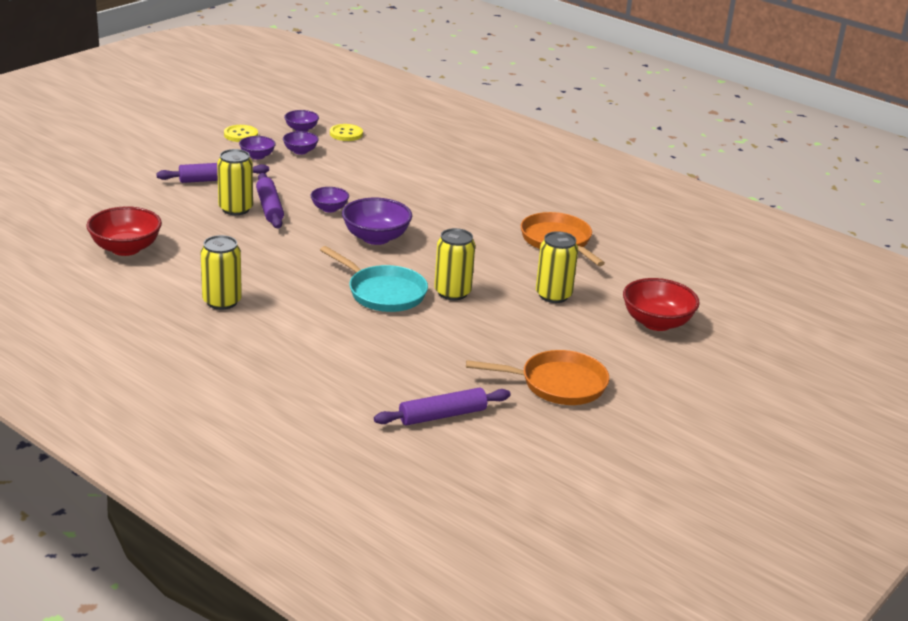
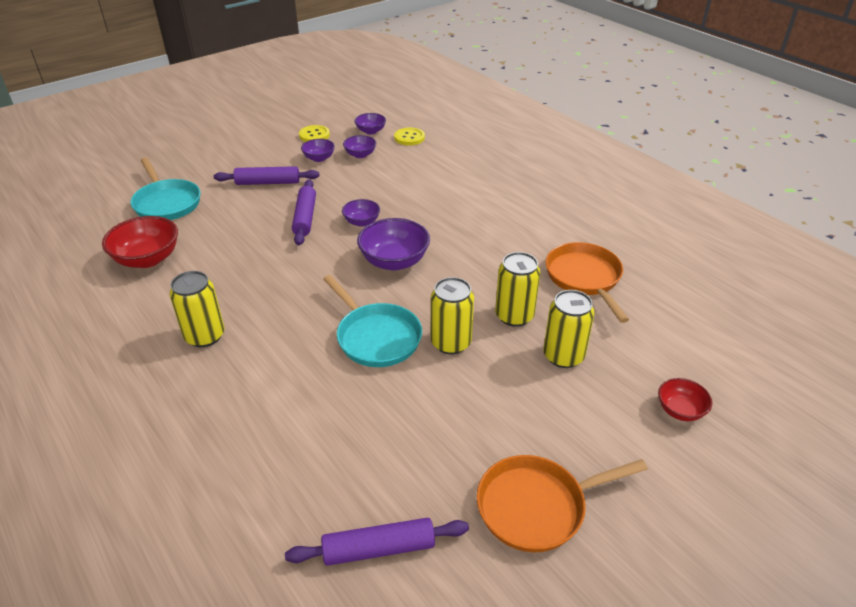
camera: 15 degrees right, 10 degrees up
(114, 202) = (166, 203): none -> turquoise pan
(235, 209) = (273, 217): yellow can -> yellow can (514, 316)
(557, 384) = (537, 506): orange pan -> orange pan turned 150 degrees clockwise
(656, 323) = (680, 410): red bowl -> red bowl, size x0.57

